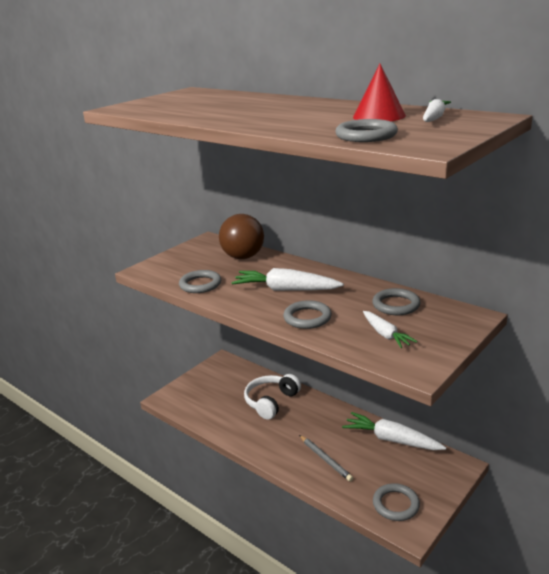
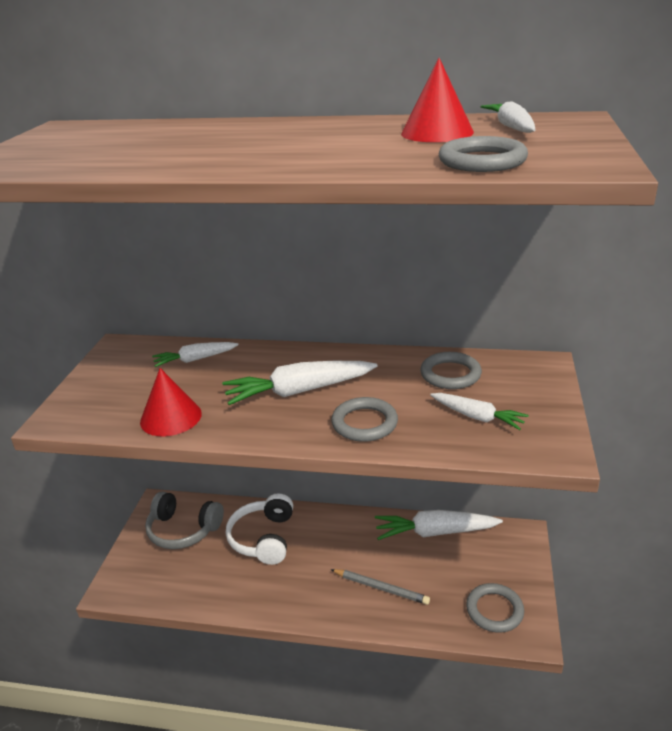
camera: 30 degrees left, 5 degrees up
(200, 284) = (171, 417): grey ring -> red cone
(226, 380) = (183, 530): none -> grey headphones
(243, 257) = (195, 359): brown ball -> white carrot

